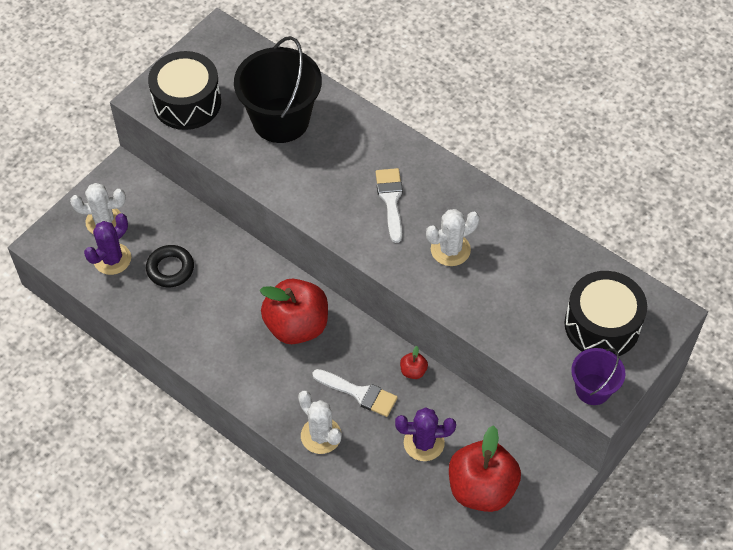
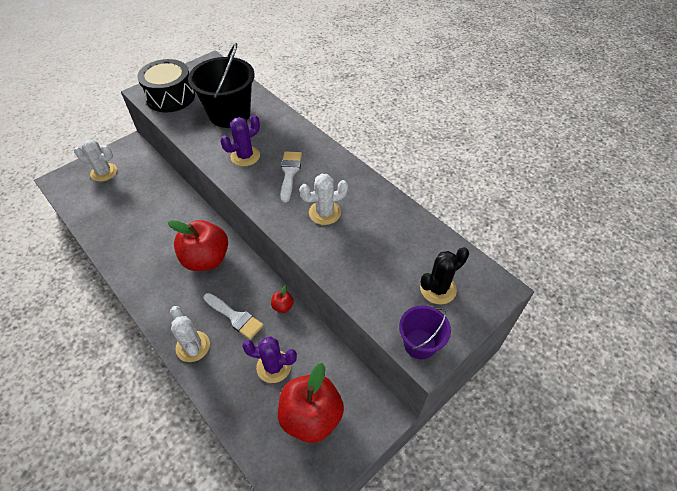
camera: 10 degrees right, 5 degrees down
(112, 259) = (97, 196): purple cactus -> purple cactus (245, 156)
(170, 269) = (133, 208): black ring -> none
(602, 325) = (438, 289): black drum -> black cactus

